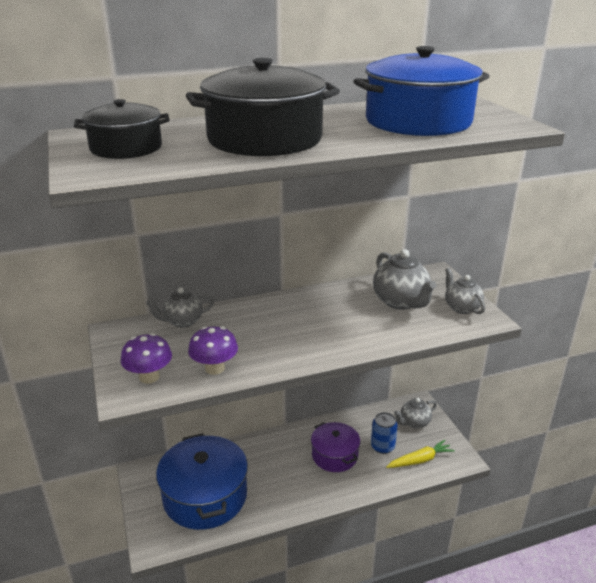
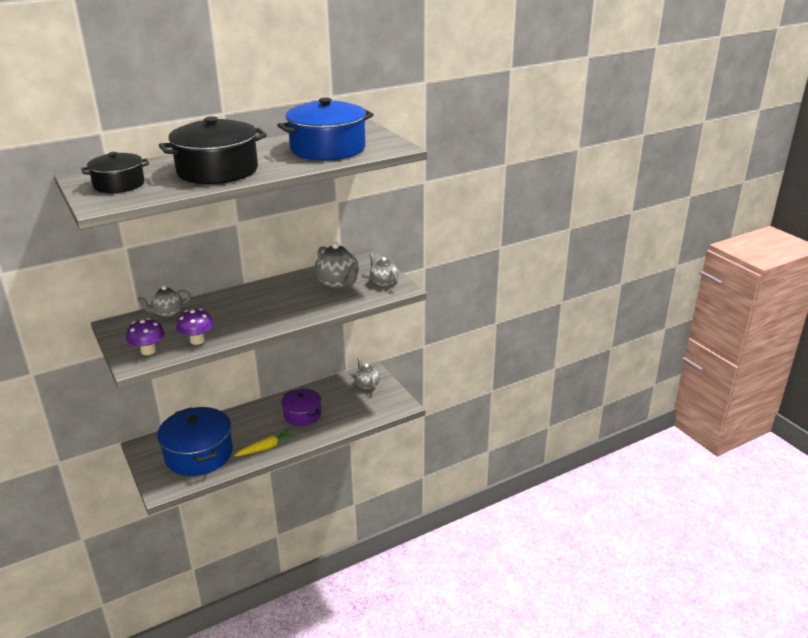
camera: 10 degrees left, 0 degrees up
(382, 446) = (341, 404): blue can -> none
(414, 423) = (367, 385): grey teapot -> grey teapot turned 105 degrees clockwise
(420, 460) = (370, 410): yellow carrot -> yellow carrot (266, 448)

